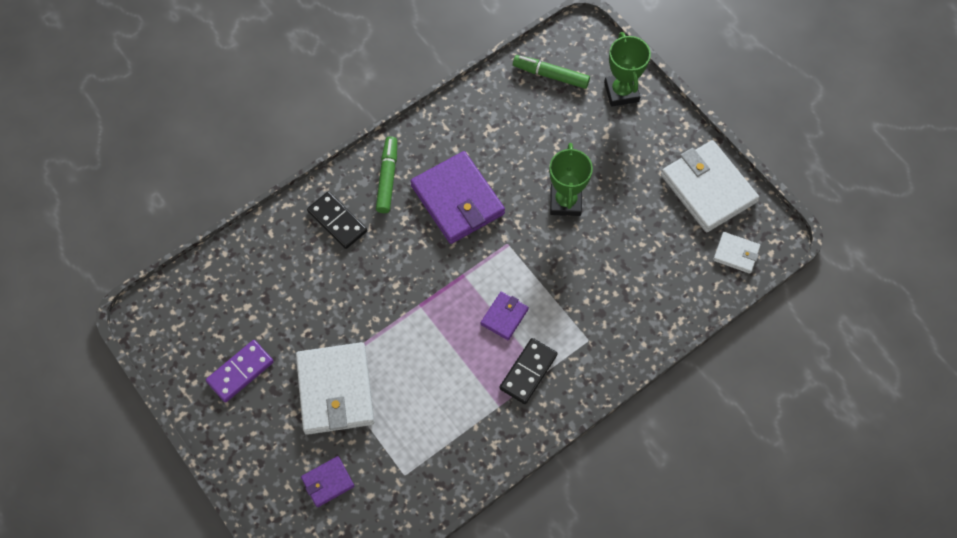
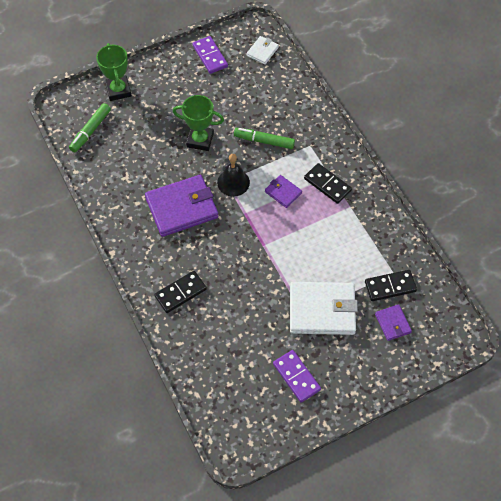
camera: 80 degrees left, 5 degrees down
(382, 473) = (390, 286): none -> black domino
(387, 178) = (151, 253): green marker -> green marker (264, 141)
(508, 253) = (233, 182): none -> black bell
(621, 92) = (118, 90): green trophy -> green trophy turned 75 degrees clockwise
(708, 188) = (210, 56): white wallet -> purple domino

